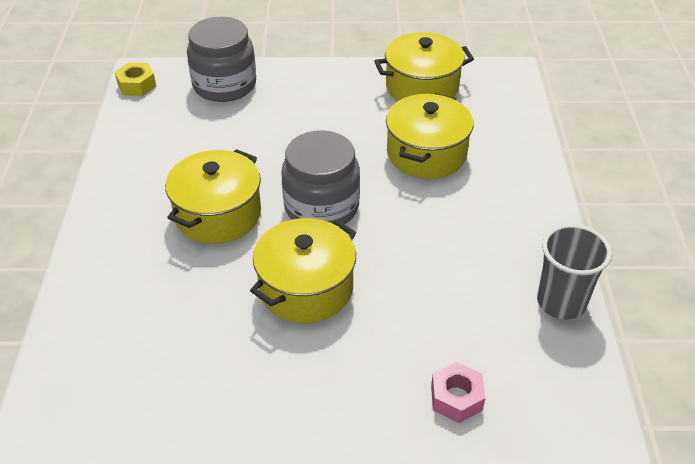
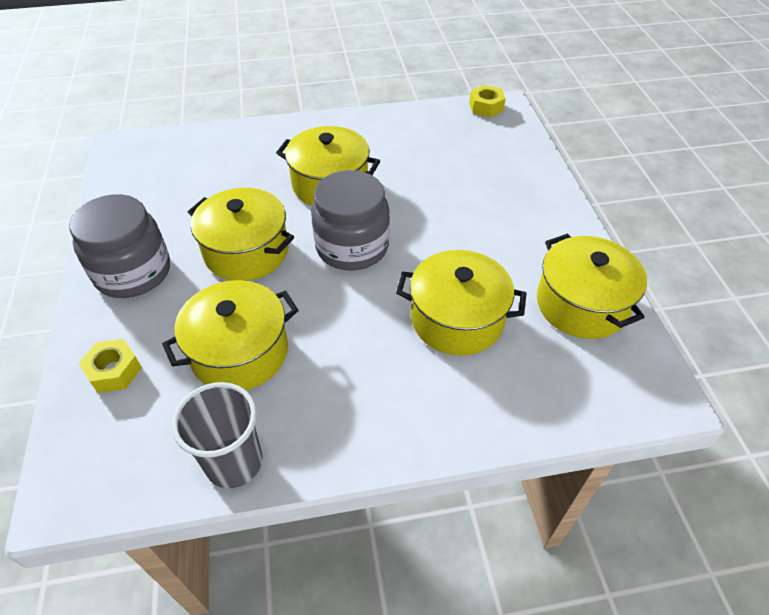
camera: 80 degrees right, 5 degrees up
(224, 85) = (510, 155): grey jar -> grey jar (133, 272)
(444, 296) = (240, 352): none -> yellow pot
(456, 398) = (114, 371): pink nut -> yellow nut

